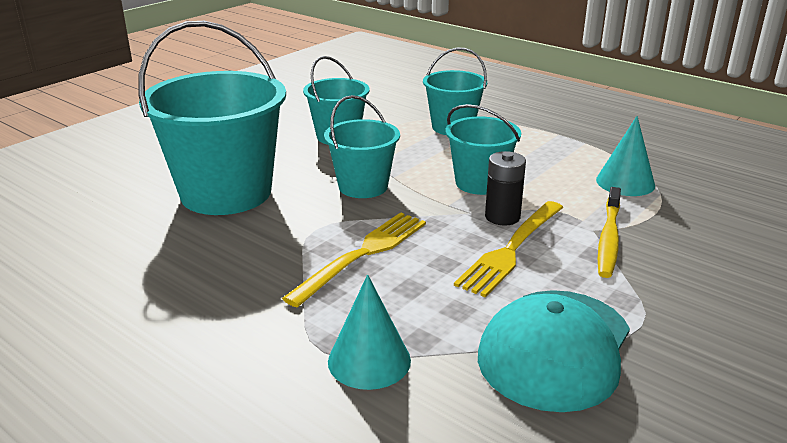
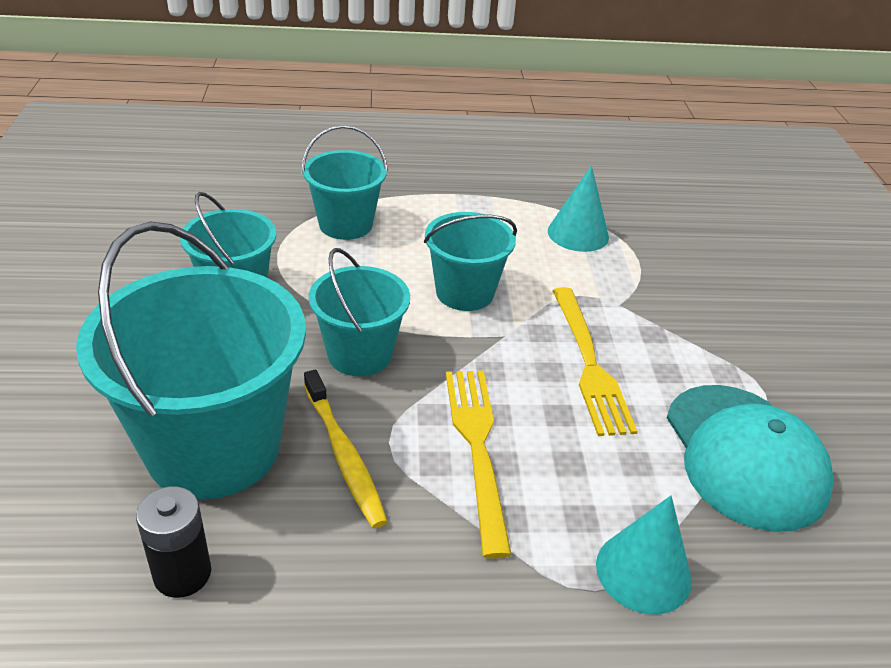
camera: 45 degrees left, 10 degrees up
(502, 217) = (535, 327): black battery -> black battery (182, 574)
(608, 239) = (642, 309): yellow toothbrush -> yellow toothbrush (344, 456)

